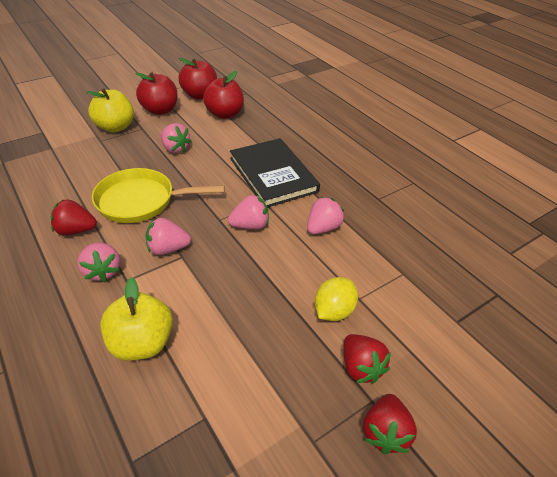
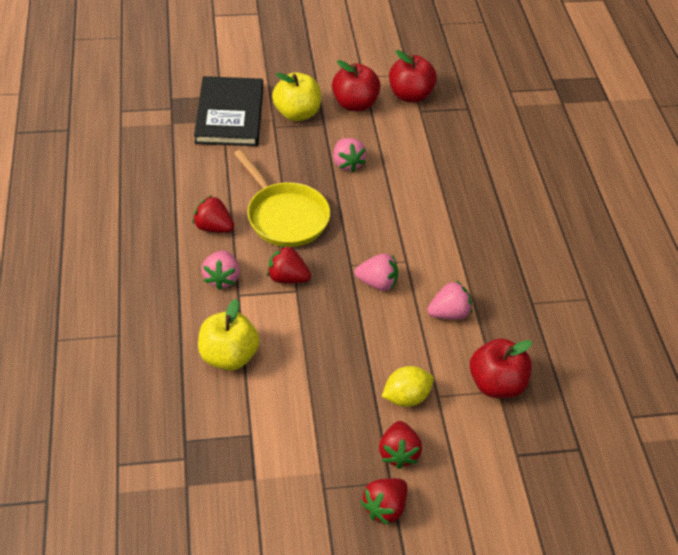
camera: 25 degrees right, 5 degrees up
(141, 201) = (285, 216): yellow pan -> yellow pan turned 150 degrees counterclockwise
(168, 248) = (287, 278): pink strawberry -> red strawberry
(224, 114) = (425, 133): red apple -> red apple (496, 384)
(273, 175) = (434, 233): black book -> black book (230, 114)

